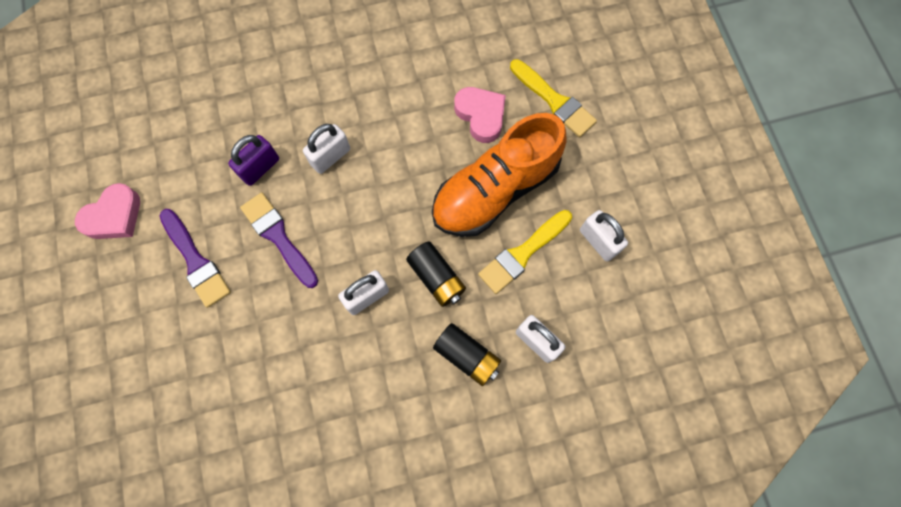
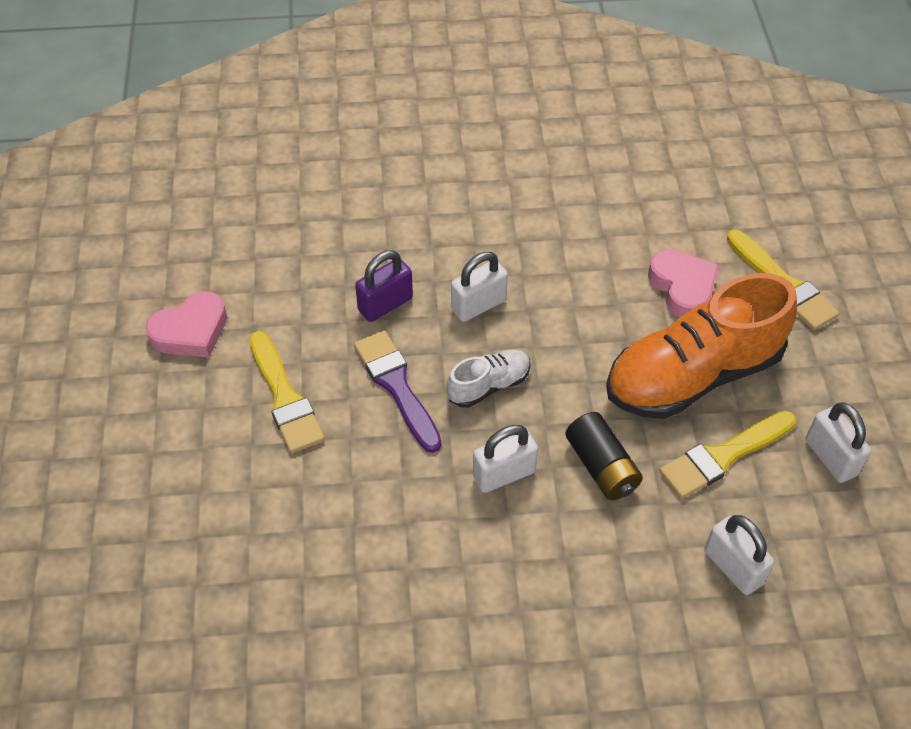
camera: 10 degrees right, 20 degrees down
(196, 261) = (285, 398): purple brush -> yellow brush
(347, 224) = (489, 385): none -> white shoe
(467, 356) = (632, 569): black battery -> none

